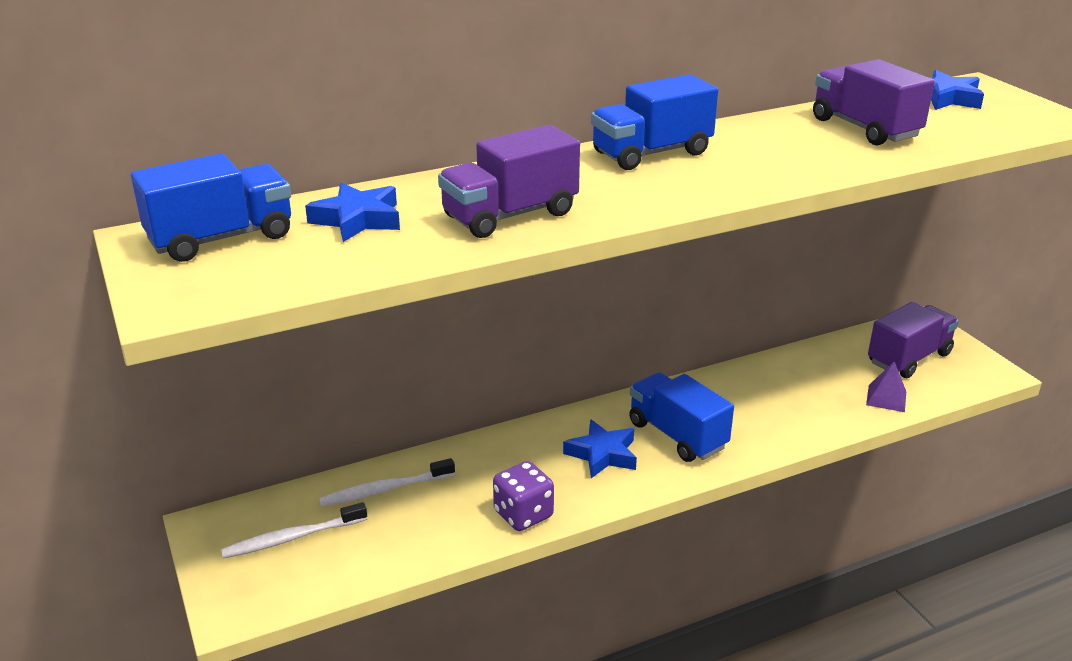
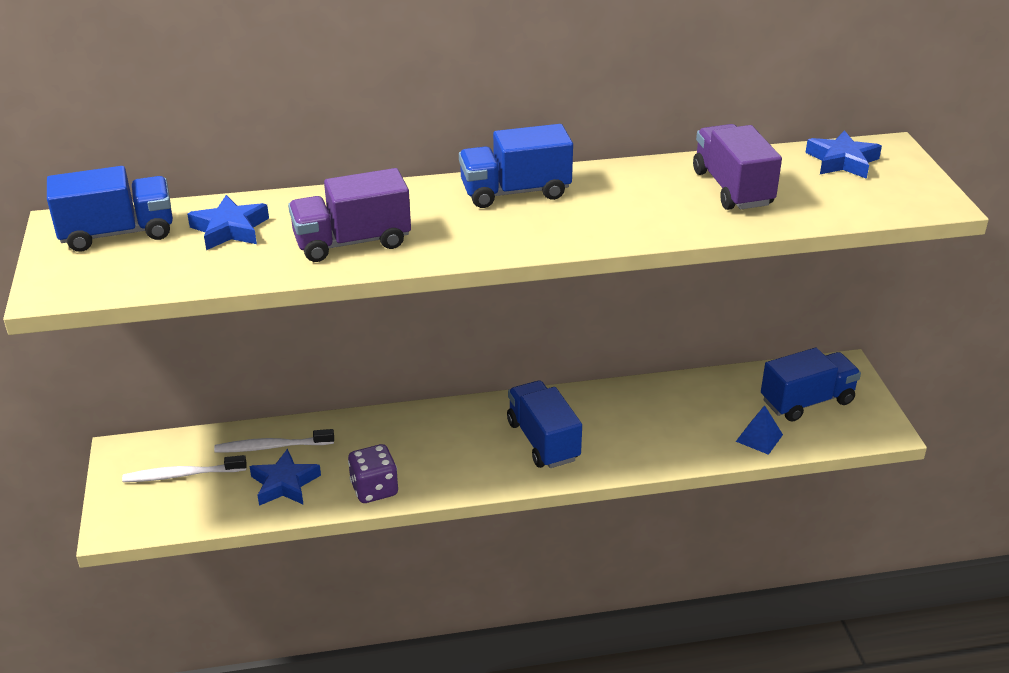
camera: 15 degrees right, 5 degrees up
(602, 454) = (468, 447): blue star -> blue star (285, 484)
(886, 398) = (759, 438): purple pyramid -> blue pyramid
(908, 358) = (807, 401): purple truck -> blue truck

